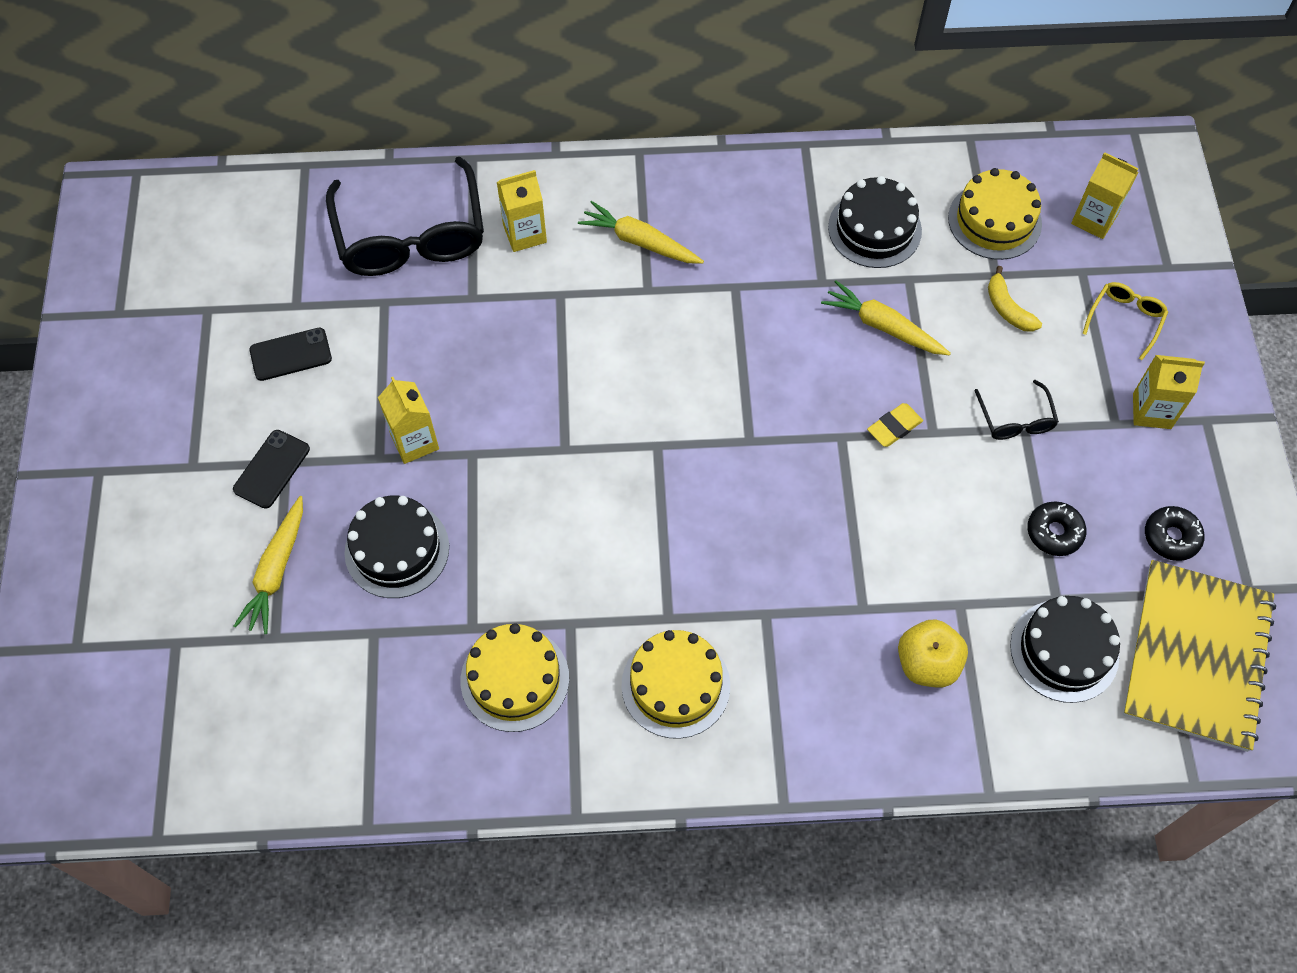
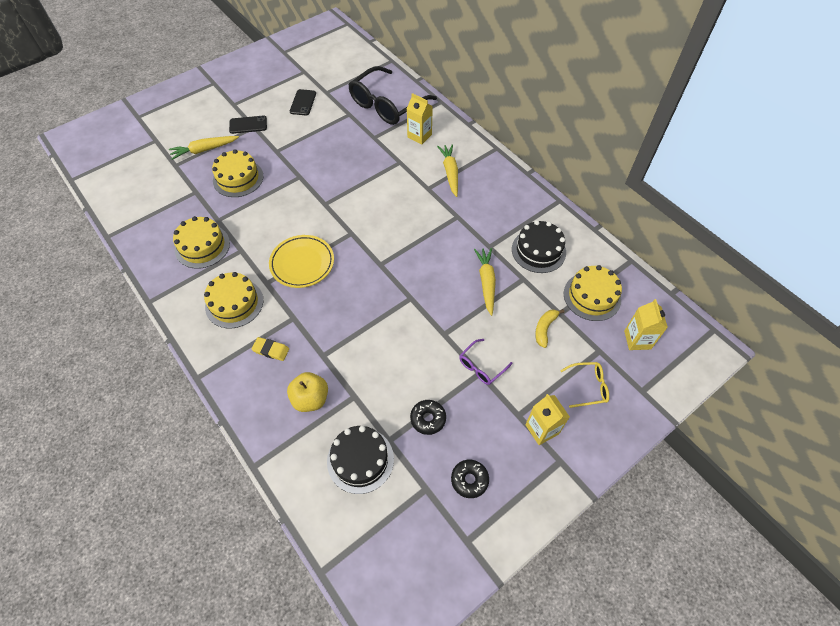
camera: 55 degrees right, 5 degrees down
(291, 354) = (303, 102): black phone -> black phone turned 60 degrees clockwise
(397, 549) = (238, 178): black cake -> yellow cake
(414, 441) = (292, 157): yellow carton -> none
(667, 546) = (302, 263): none -> yellow plate
(894, 427) = (433, 316): yellow eraser -> yellow eraser (271, 350)
(1016, 419) = (481, 366): black glasses -> purple glasses
(1196, 656) = (403, 532): yellow notebook -> none

